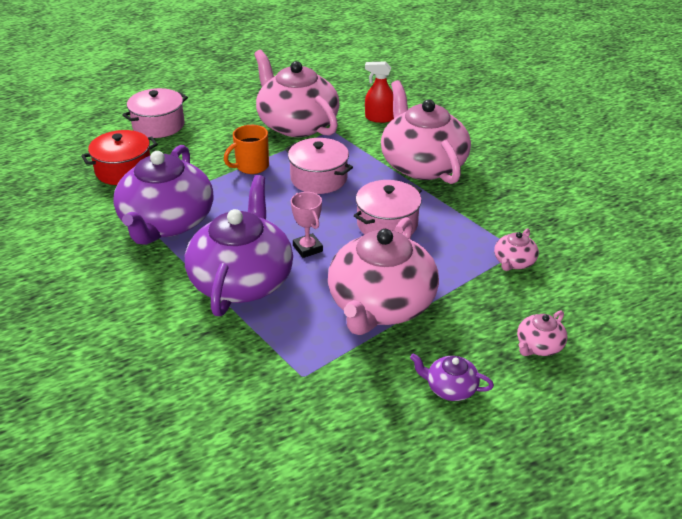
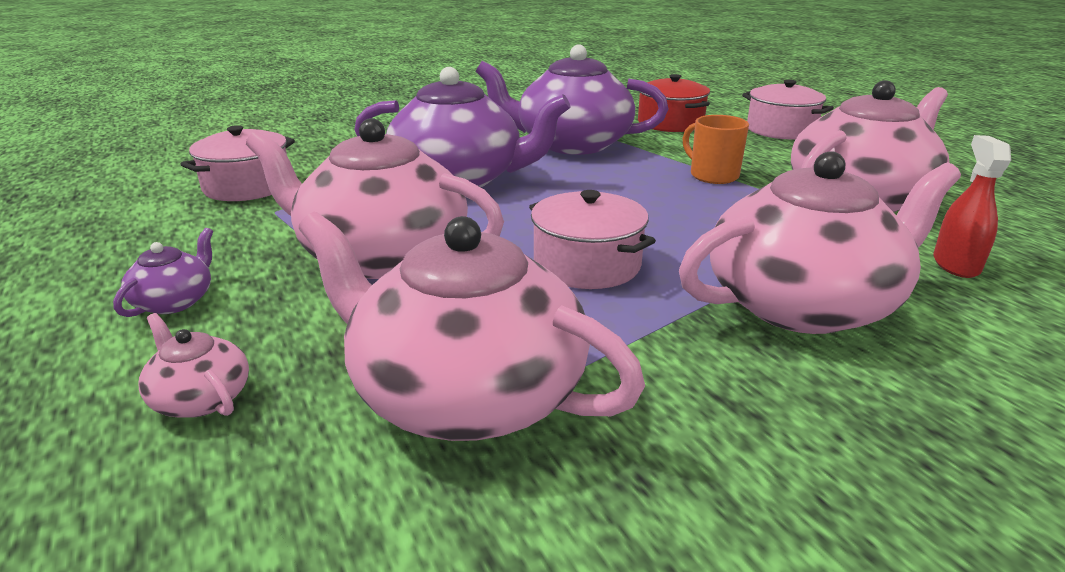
camera: 90 degrees right, 10 degrees down
(307, 248) = (521, 210): pink trophy -> none
(319, 178) = (702, 215): pink pot -> pink pot (247, 186)
(514, 262) = (465, 393): pink teapot -> pink teapot, size x2.36

